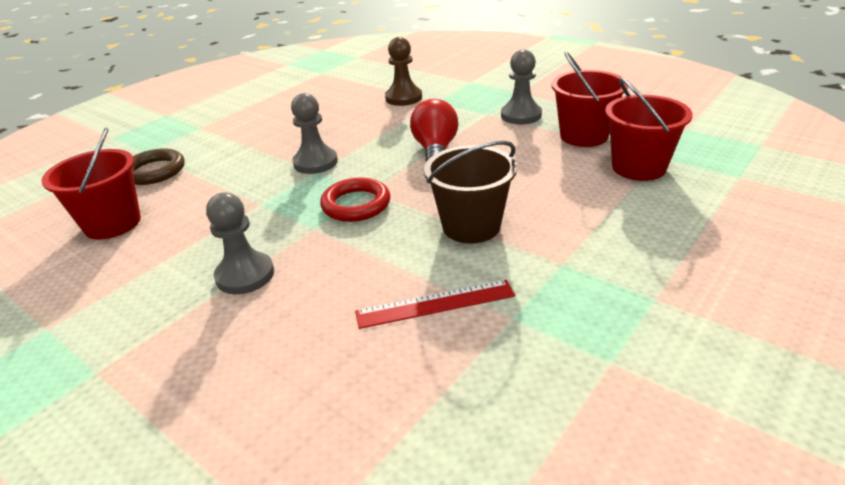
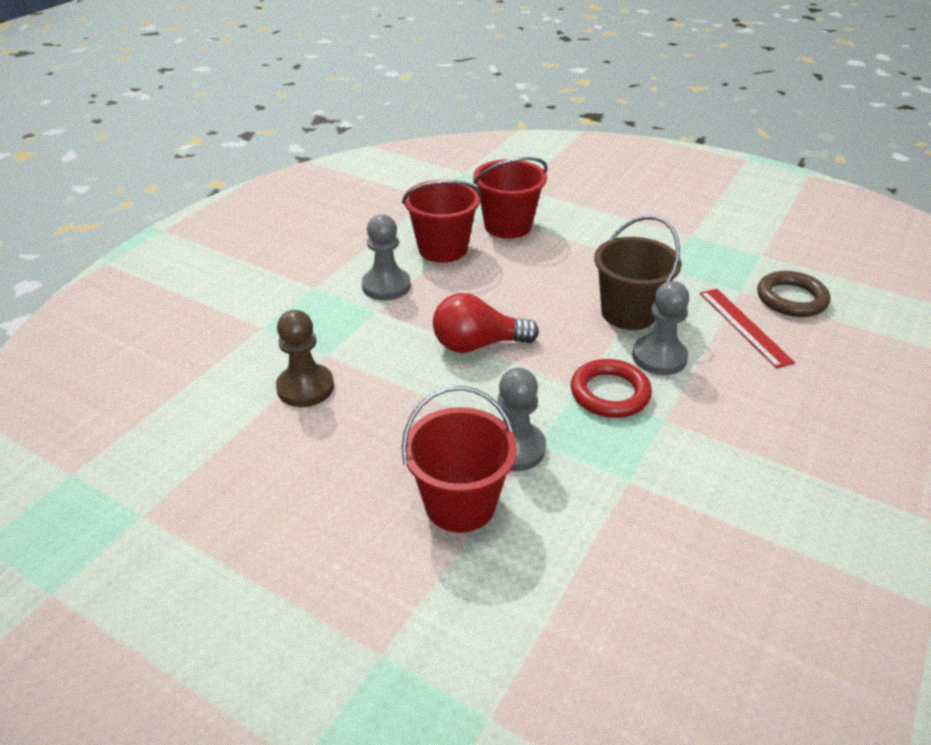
camera: 100 degrees left, 5 degrees up
(112, 223) = (724, 646): red bucket -> red bucket (460, 504)
(154, 171) = (562, 660): brown ring -> brown ring (791, 299)
(245, 275) = (765, 455): grey pawn -> grey pawn (659, 357)

